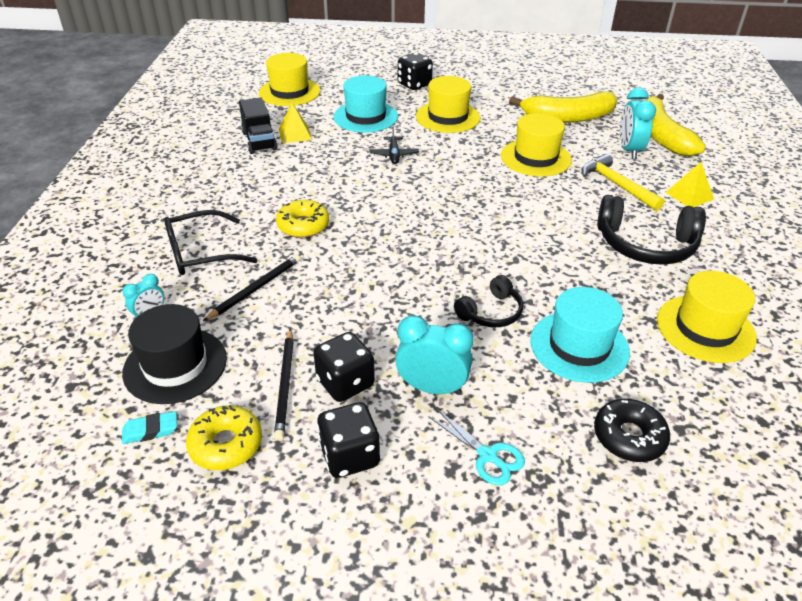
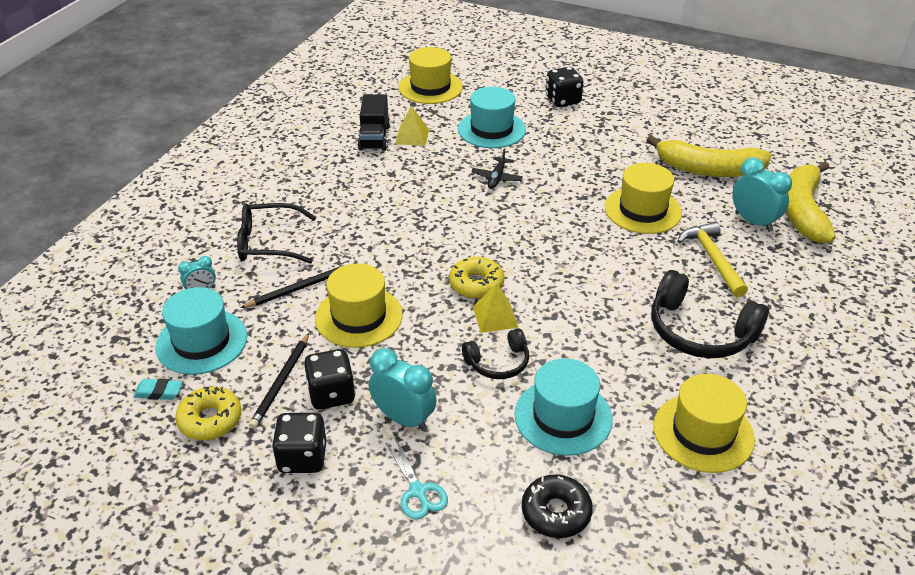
camera: 20 degrees right, 0 degrees up
(175, 365) = (201, 341): black hat -> turquoise hat
(303, 225) = (371, 235): yellow donut -> yellow donut (476, 284)
(448, 117) = (576, 145): yellow hat -> yellow hat (359, 316)
(629, 150) = (753, 222): turquoise clock -> turquoise clock turned 120 degrees clockwise
(689, 195) = (787, 288): yellow pyramid -> yellow pyramid (495, 317)

